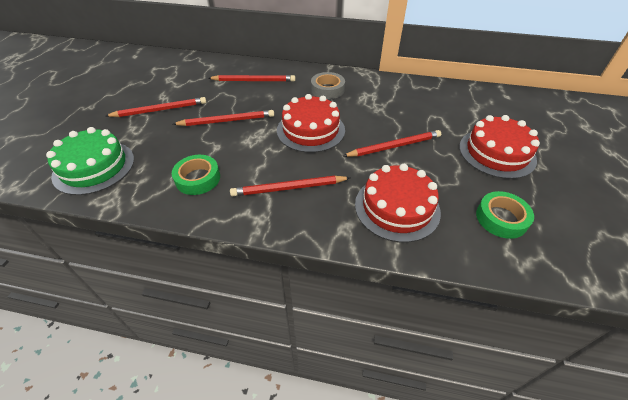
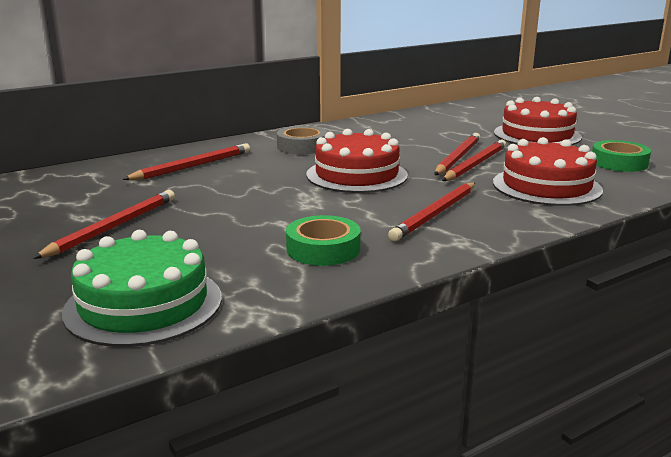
camera: 45 degrees left, 25 degrees down
(227, 121) = (241, 202): red pencil -> red pencil (475, 164)

